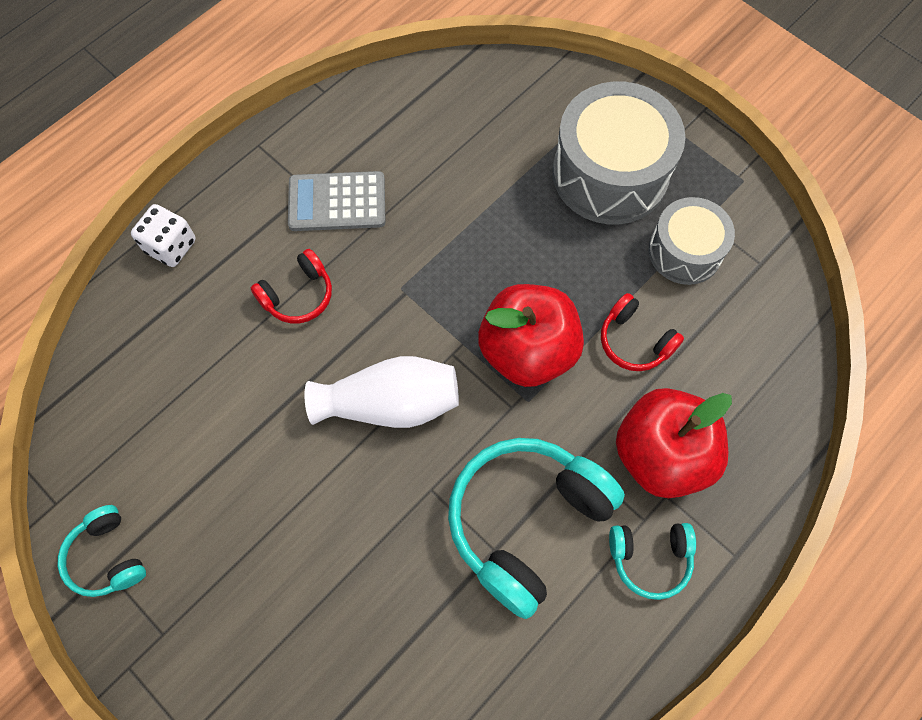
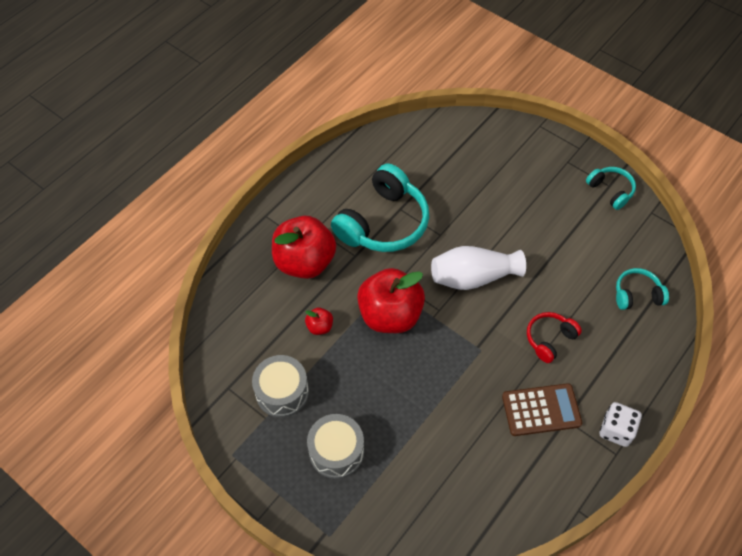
camera: 175 degrees right, 10 degrees down
(171, 246) = (649, 366): white dice -> white dice (616, 430)
(337, 202) = (541, 410): grey calculator -> brown calculator
(610, 173) = (336, 451): grey drum -> grey drum, size x0.61
(634, 341) = (320, 327): red headphones -> red apple
(650, 558) = (313, 211): turquoise headphones -> turquoise headphones (637, 295)

